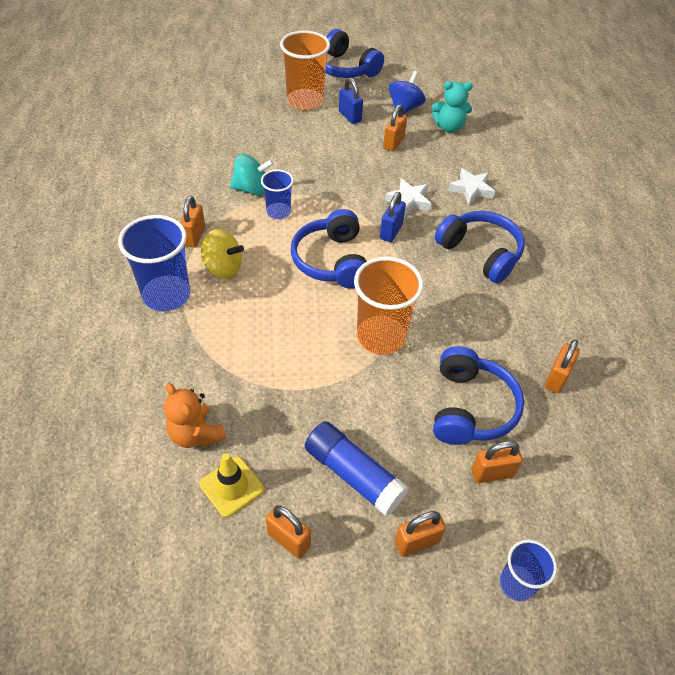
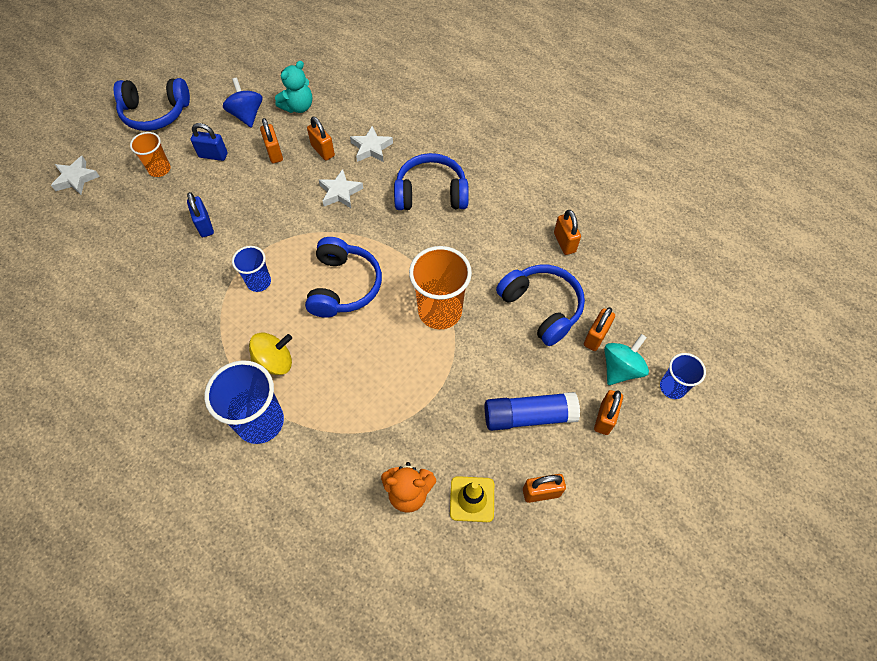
camera: 45 degrees left, 10 degrees up
(194, 236) = (220, 358): orange padlock -> orange padlock (323, 151)
(250, 72) = (76, 178): none -> white star
(252, 189) = (214, 281): turquoise spinning top -> turquoise spinning top (620, 368)
(305, 101) = (159, 169): orange cup -> orange cup, size x0.57
(331, 261) = (343, 286): blue headphones -> blue headphones turned 120 degrees counterclockwise
(391, 231) = (356, 227): blue padlock -> blue padlock (205, 225)

